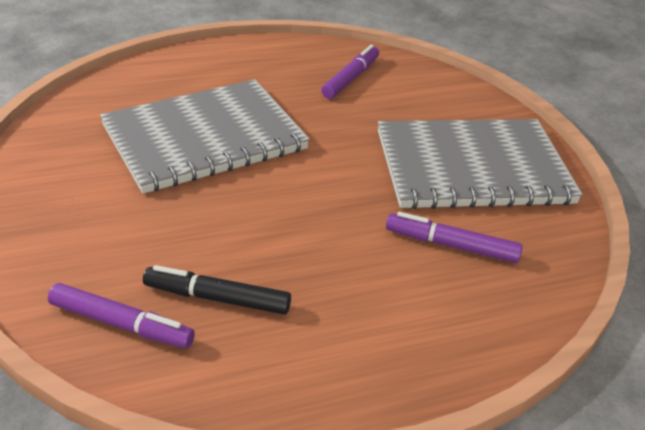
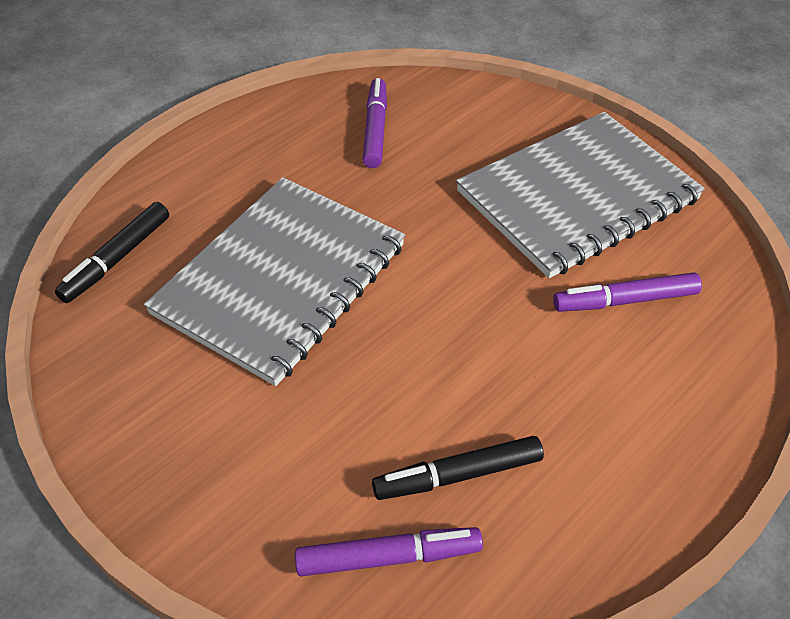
camera: 25 degrees left, 10 degrees up
(113, 90) = (117, 259): none -> black marker

